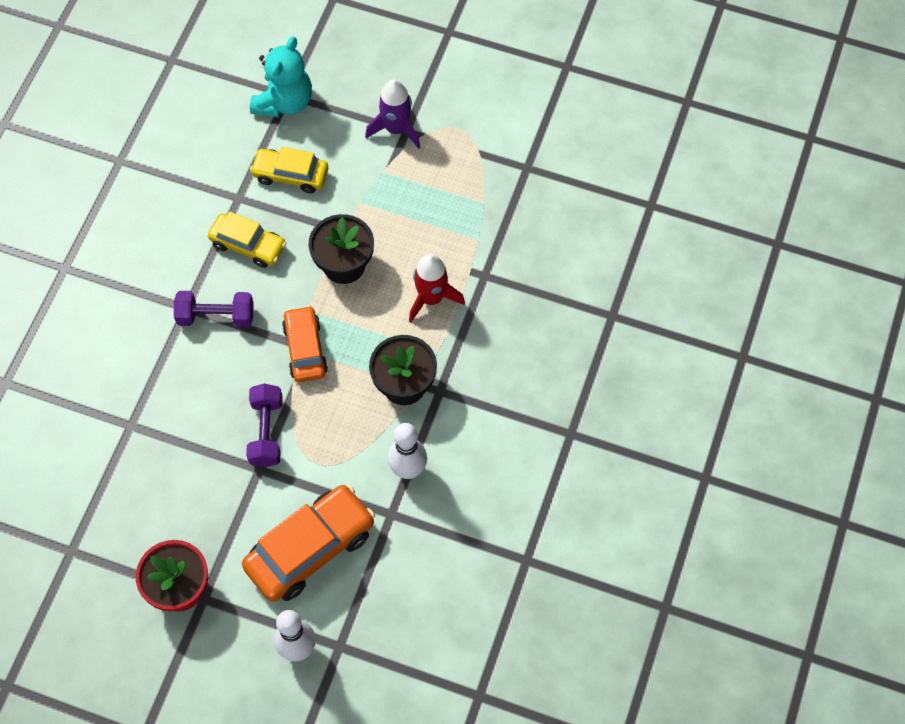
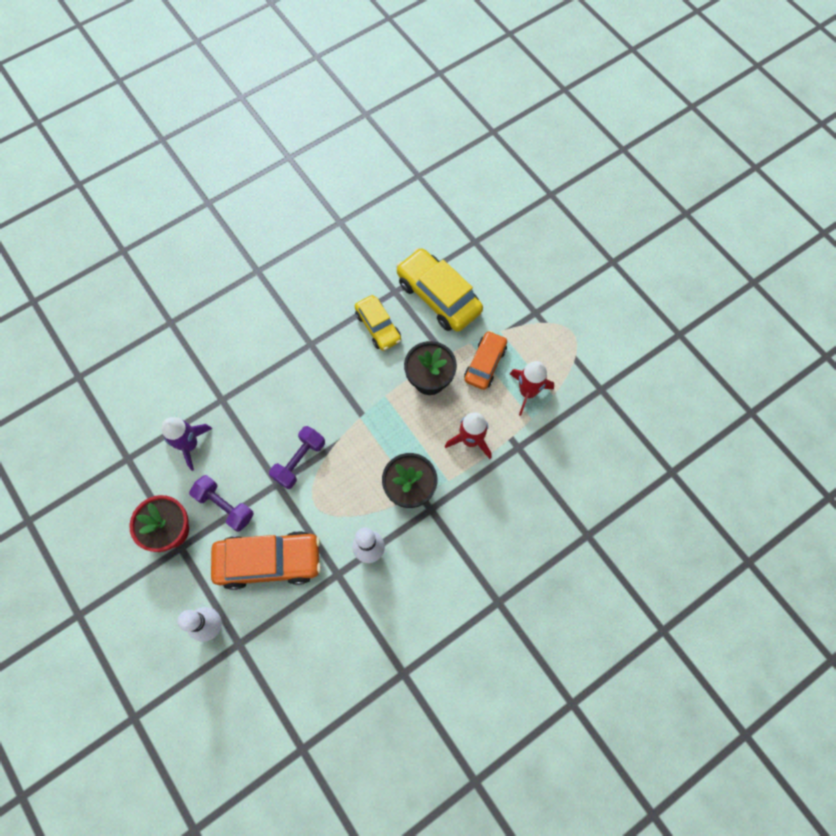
camera: 35 degrees right, 5 degrees up
(216, 316) = (324, 362): purple dumbbell -> purple dumbbell (225, 506)
(284, 102) = (469, 245): turquoise teddy bear -> none
(290, 175) = (438, 297): yellow car -> yellow car, size x1.61
(305, 349) = (364, 421): orange car -> orange car (485, 364)
(396, 129) = (529, 307): purple rocket -> purple rocket (190, 445)
(455, 215) = (527, 392): none -> red rocket

